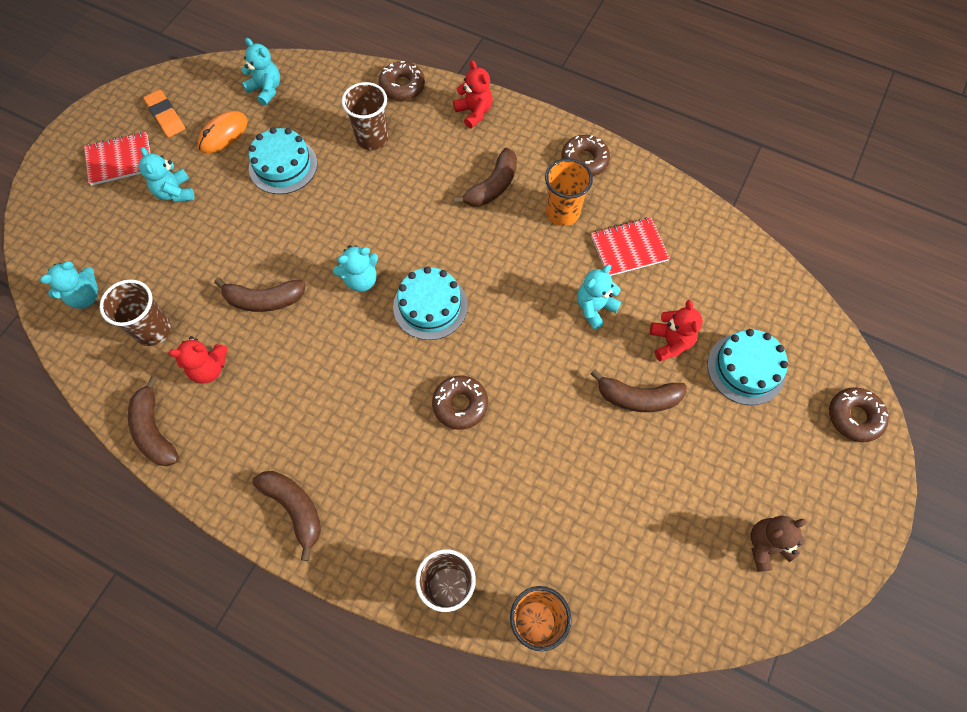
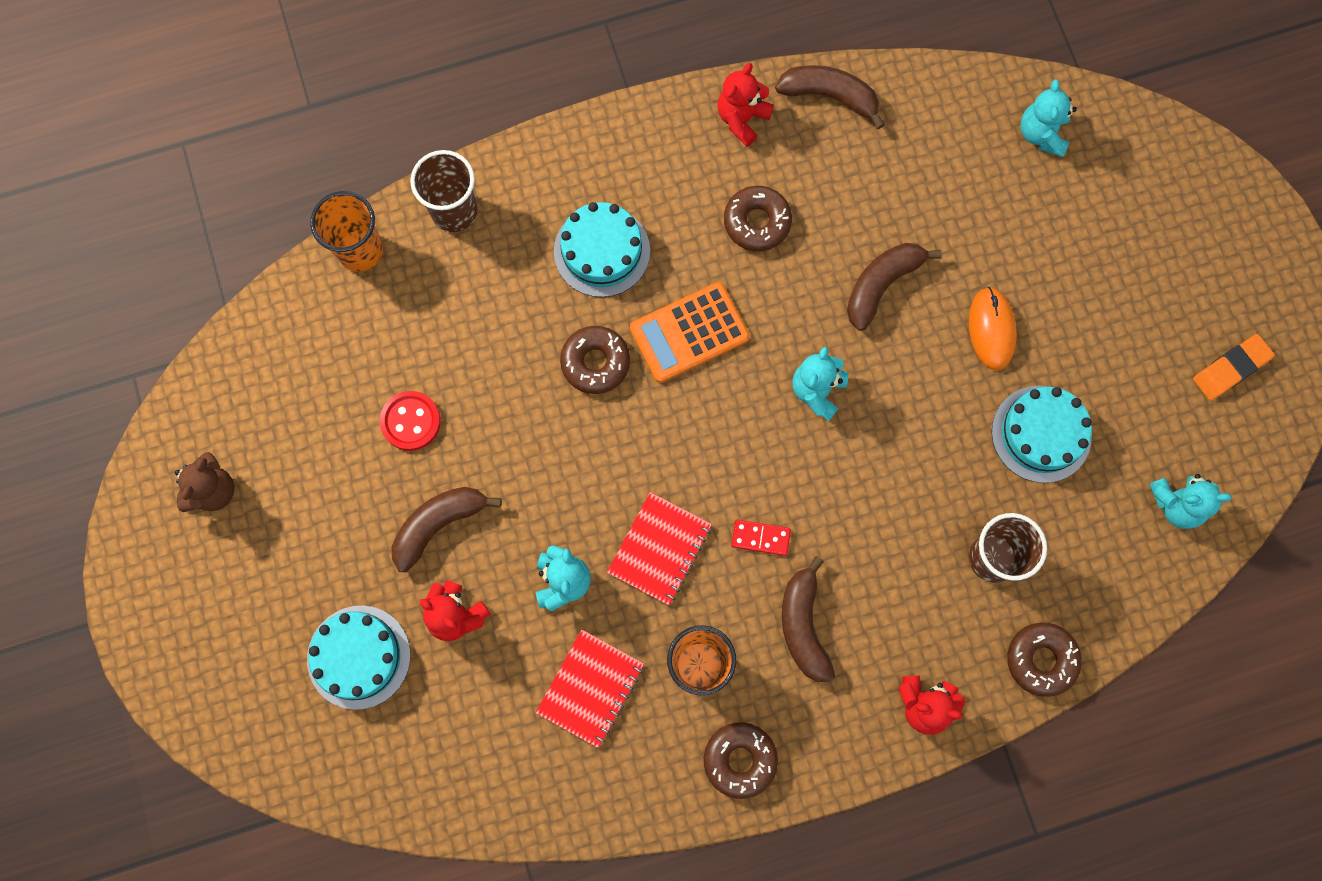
camera: 135 degrees right, 10 degrees up
(120, 160) = (1204, 279): red notebook -> red notebook (660, 549)
(153, 330) = (942, 166): brown cup -> none
(166, 116) = (1231, 369): orange eraser -> orange eraser turned 45 degrees counterclockwise
(175, 192) = (1104, 301): turquoise teddy bear -> none
(209, 368) = (851, 183): red teddy bear -> red teddy bear (742, 119)
(223, 134) = (1146, 408): orange mouse -> orange mouse (991, 329)
(294, 508) = (642, 150): brown banana -> none
(391, 371) = (689, 333): none -> orange calculator
(430, 306) = (723, 429): turquoise cake -> turquoise cake (602, 251)
(470, 239) = (760, 538): none -> red domino
(602, 472) = (410, 421): none -> red button
(854, 417) = (214, 702): brown donut -> brown donut (757, 222)

